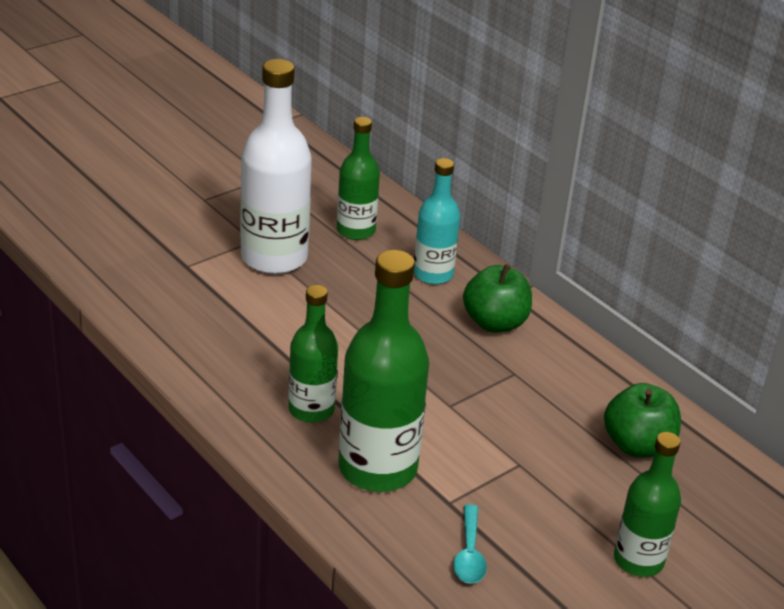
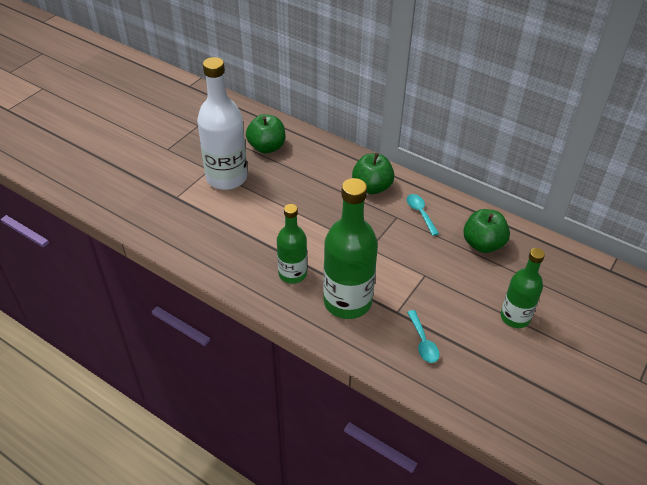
camera: 15 degrees left, 10 degrees up
(356, 230) = (267, 147): green bottle -> green apple
(433, 274) = (323, 164): turquoise bottle -> none
(555, 377) = (420, 213): none -> turquoise spoon

